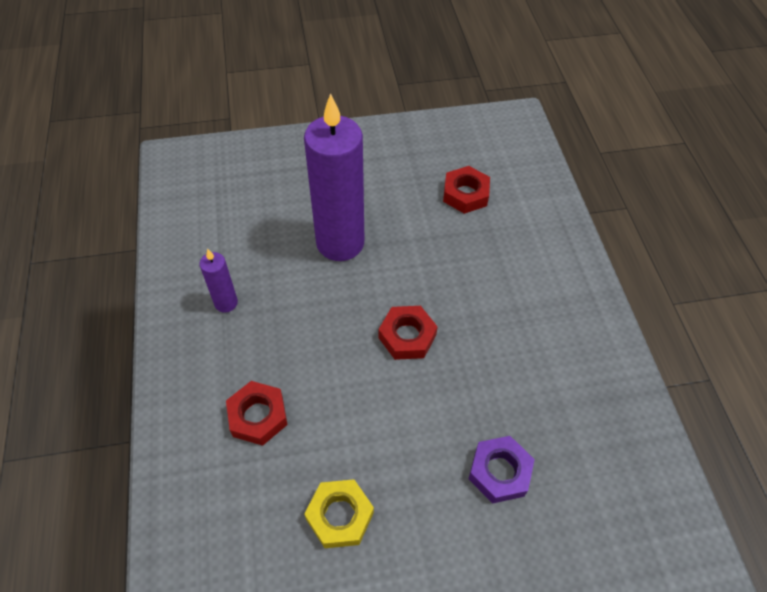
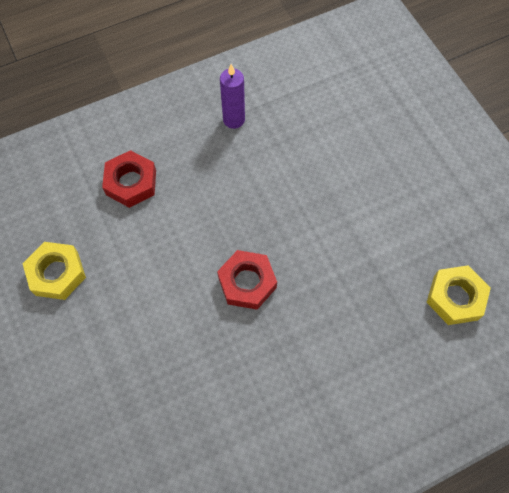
camera: 75 degrees right, 10 degrees up
(340, 243) = (336, 191): purple candle -> none
(465, 194) = (455, 297): red nut -> yellow nut
(499, 472) = (124, 402): purple nut -> none

